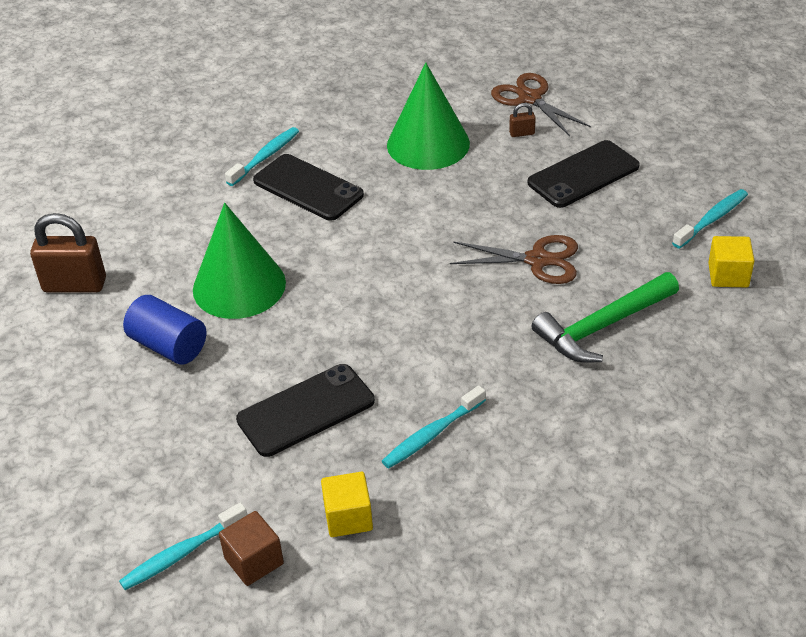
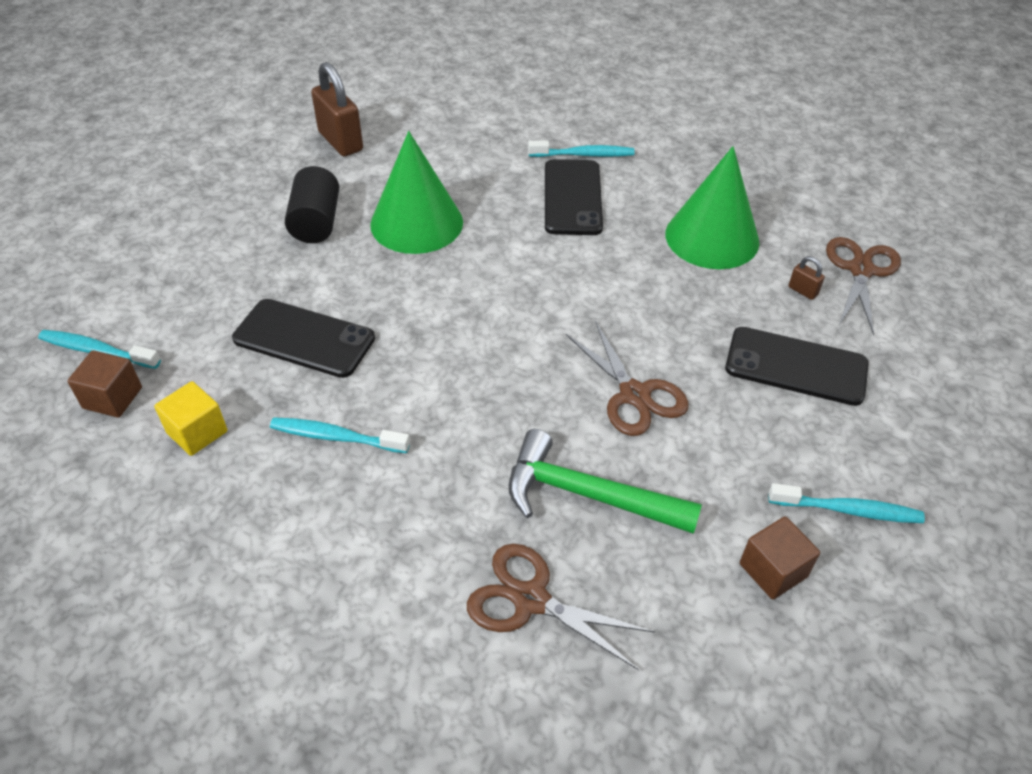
camera: 50 degrees right, 5 degrees up
(169, 346) = (316, 222): blue cylinder -> black cylinder
(663, 395) = (531, 599): none -> brown scissors
(728, 275) = (773, 570): yellow cube -> brown cube

